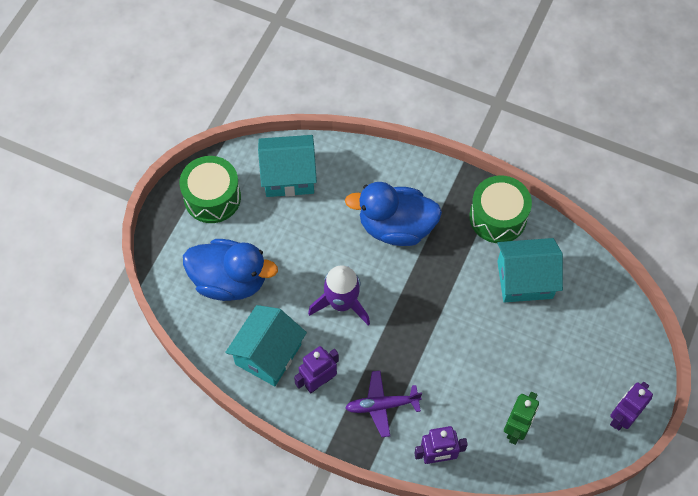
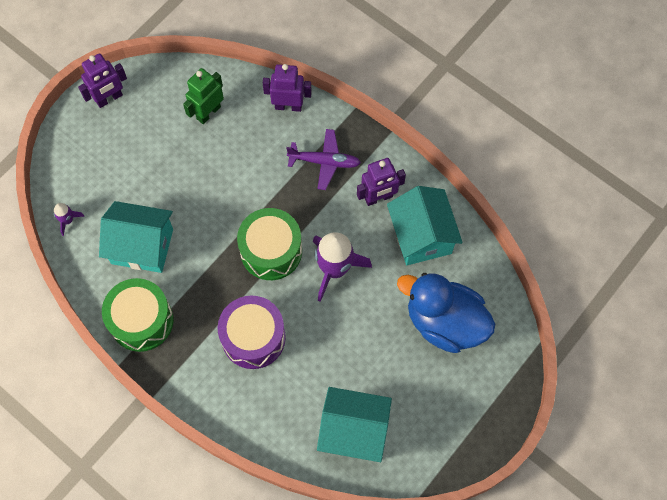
camera: 165 degrees left, 5 degrees up
(212, 197) = (445, 426): green drum -> green drum (271, 251)
(268, 354) = (421, 236): turquoise house -> turquoise house turned 60 degrees counterclockwise
(396, 227) = (253, 337): blue duck -> purple drum
(603, 286) = (68, 220): none -> purple rocket

